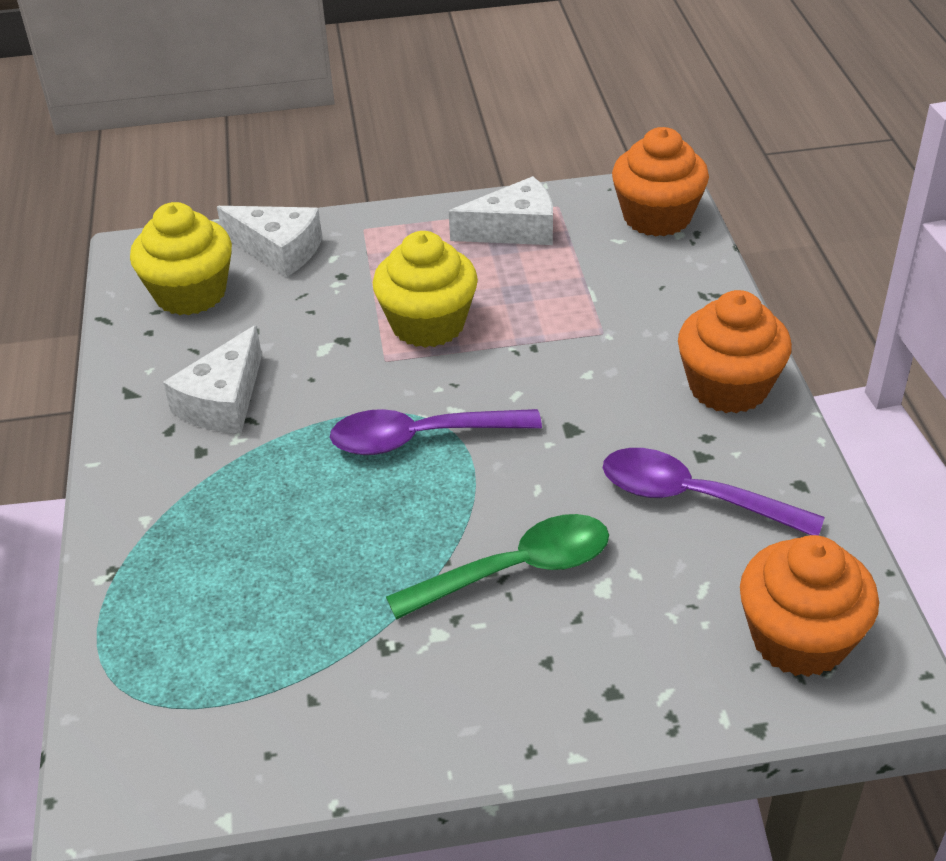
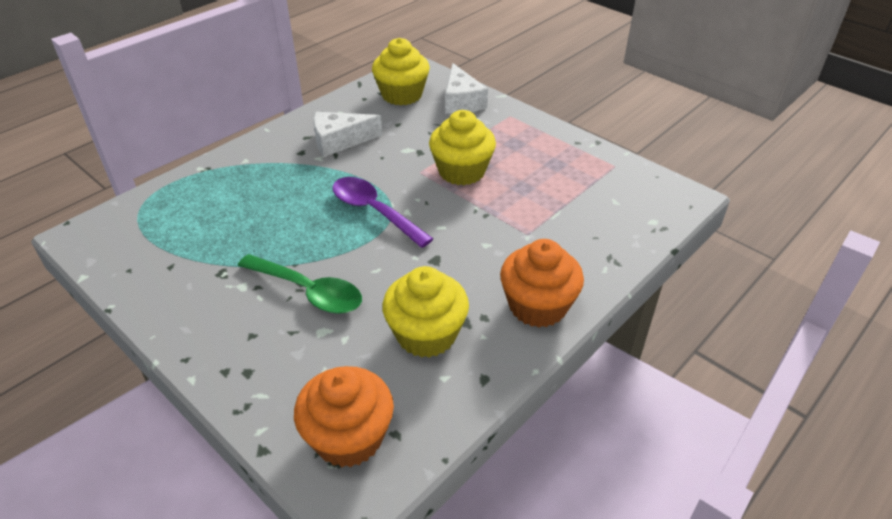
camera: 50 degrees right, 0 degrees up
(514, 230) = (573, 161): white cheese -> none
(657, 217) = (656, 205): orange cupcake -> none
(692, 497) = (426, 334): purple spoon -> yellow cupcake

